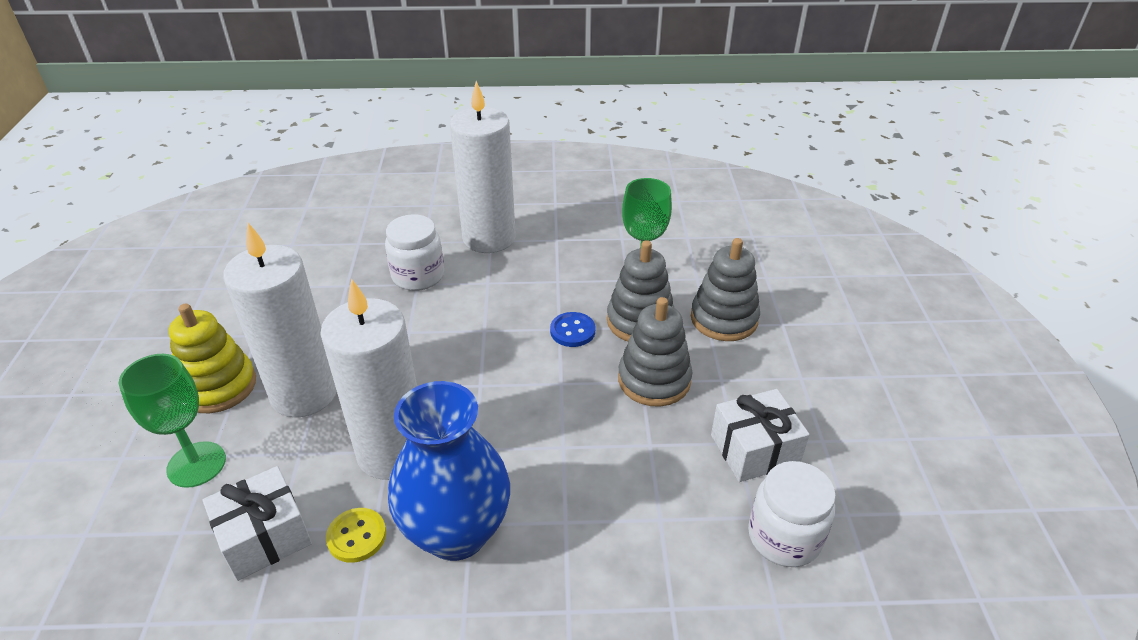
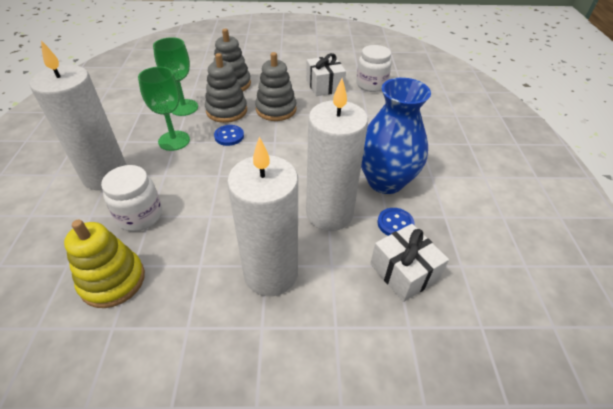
camera: 90 degrees left, 5 degrees up
(196, 464) = (345, 335): green goblet -> green goblet (174, 140)
(218, 386) = (255, 344): yellow stacking toy -> yellow stacking toy (113, 280)
(356, 536) = (395, 224): yellow button -> blue button

